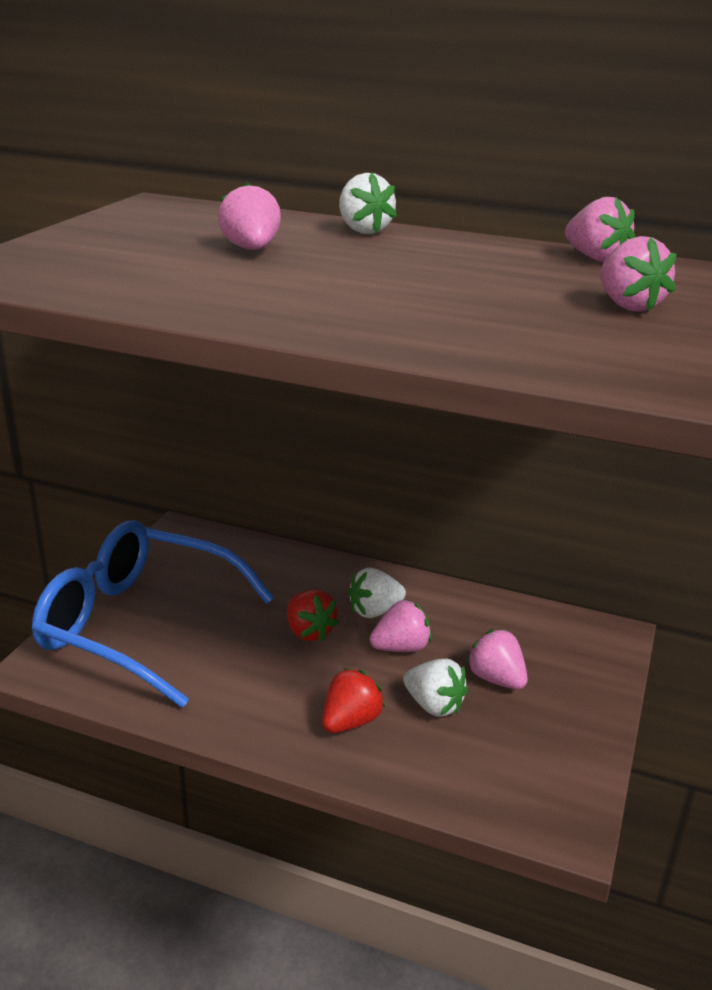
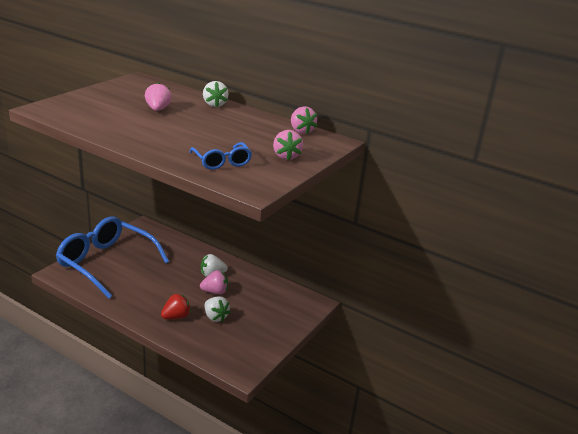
camera: 10 degrees right, 0 degrees up
(309, 632) = (178, 278): red strawberry -> none
(496, 679) = (249, 311): pink strawberry -> none
(506, 333) = (222, 162): none -> blue glasses

